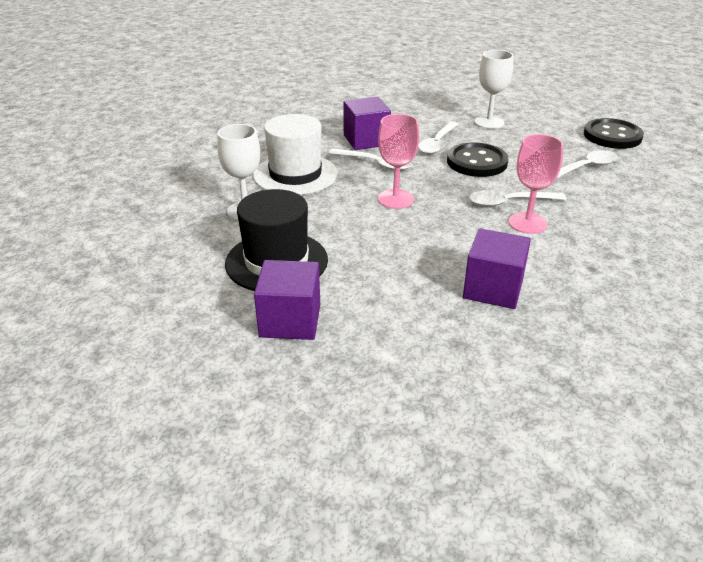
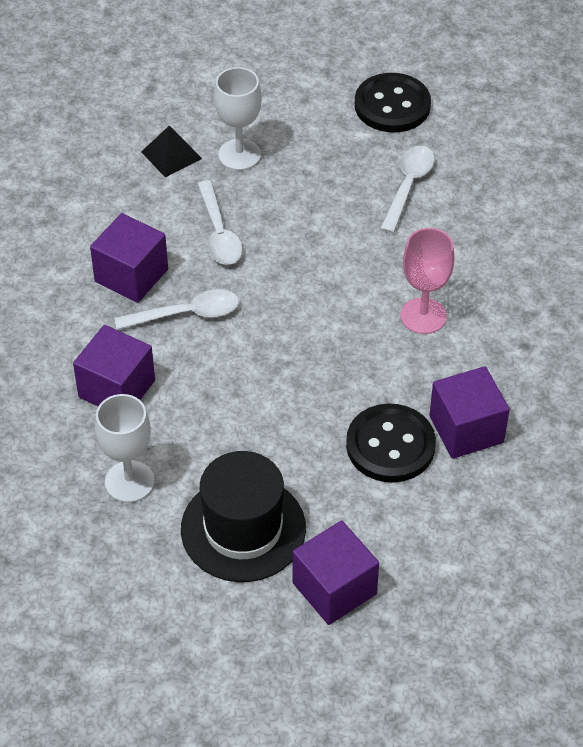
camera: 40 degrees left, 15 degrees up
(295, 174) = (116, 389): white hat -> purple cube
(395, 199) = (266, 360): pink goblet -> none
(449, 110) = (171, 155): none -> black pyramid
(477, 162) = (292, 243): black button -> black button (390, 445)
(509, 202) = (381, 293): white spoon -> none

